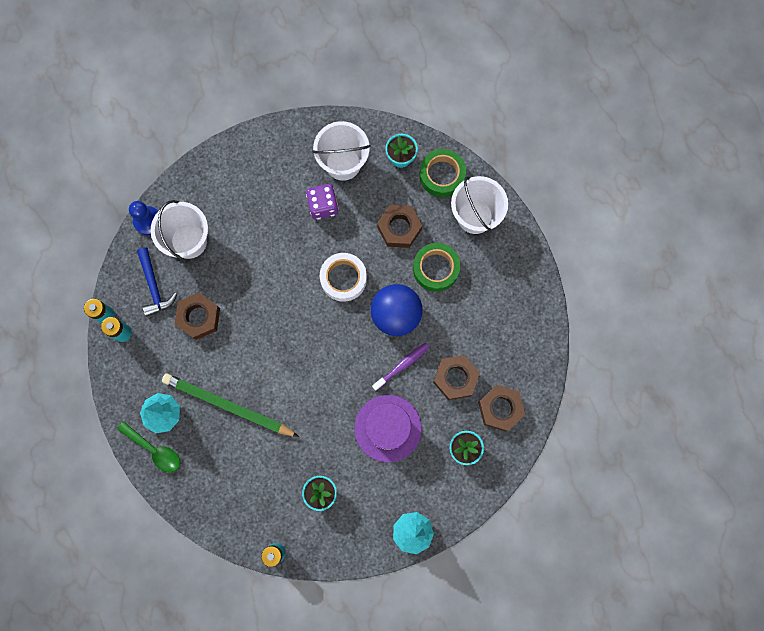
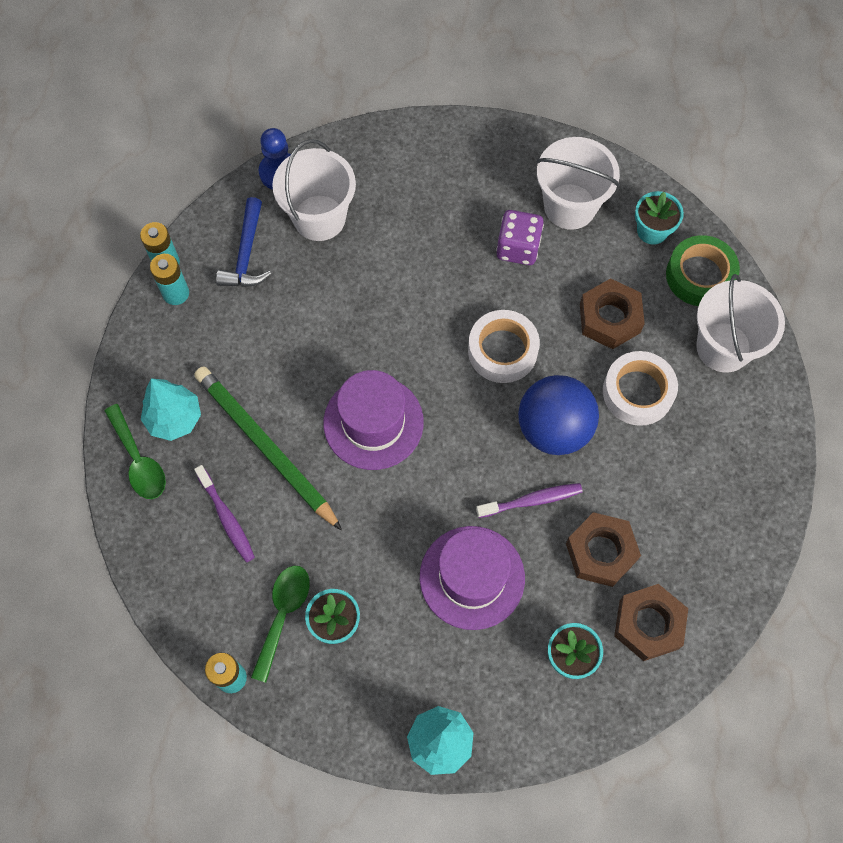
camera: 25 degrees right, 10 degrees down
(199, 317) = (284, 317): brown nut -> none
(226, 460) = (226, 518): none -> purple toothbrush
(286, 360) = (373, 422): none -> purple hat
(288, 502) = (283, 614): none -> green spoon
(436, 269) = (638, 392): green tape -> white tape

